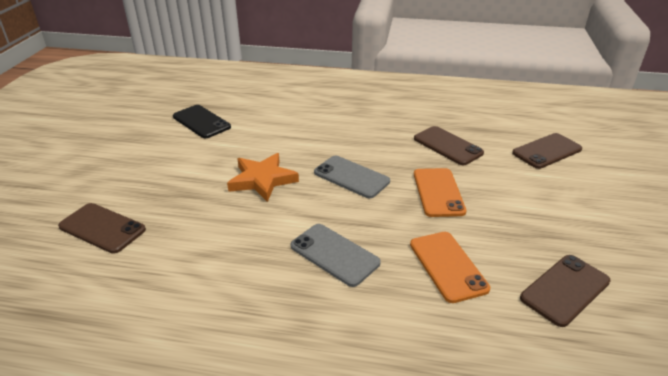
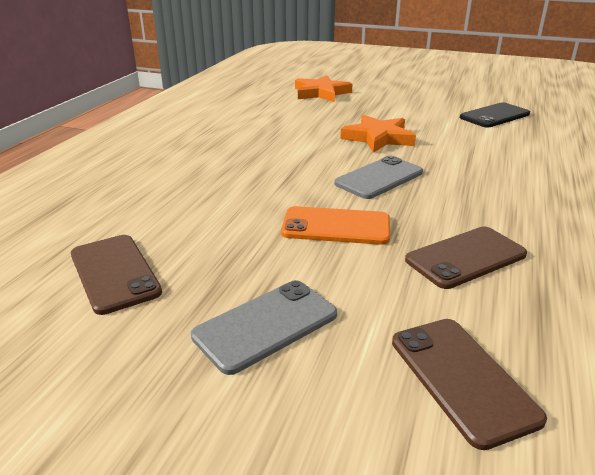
camera: 100 degrees right, 5 degrees down
(102, 228) = (321, 93): brown phone -> orange star
(334, 254) = (250, 160): grey phone -> grey phone (266, 325)
(447, 266) = (201, 209): orange phone -> none

